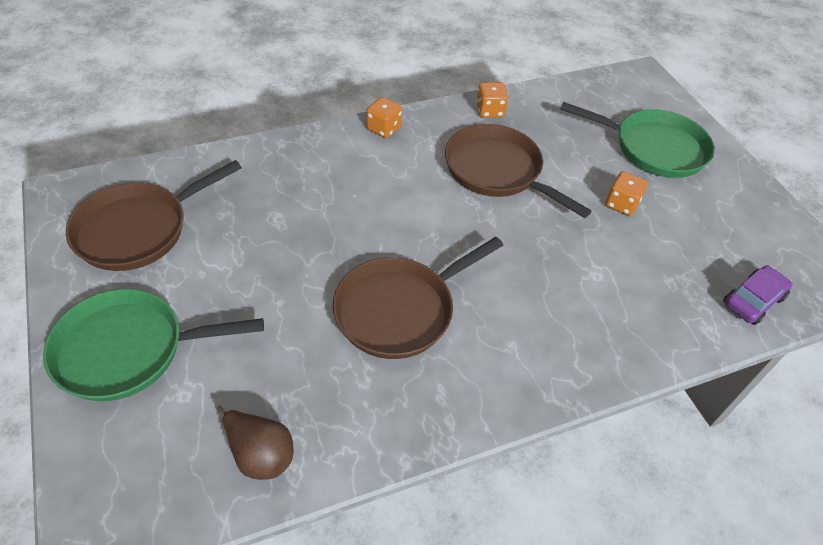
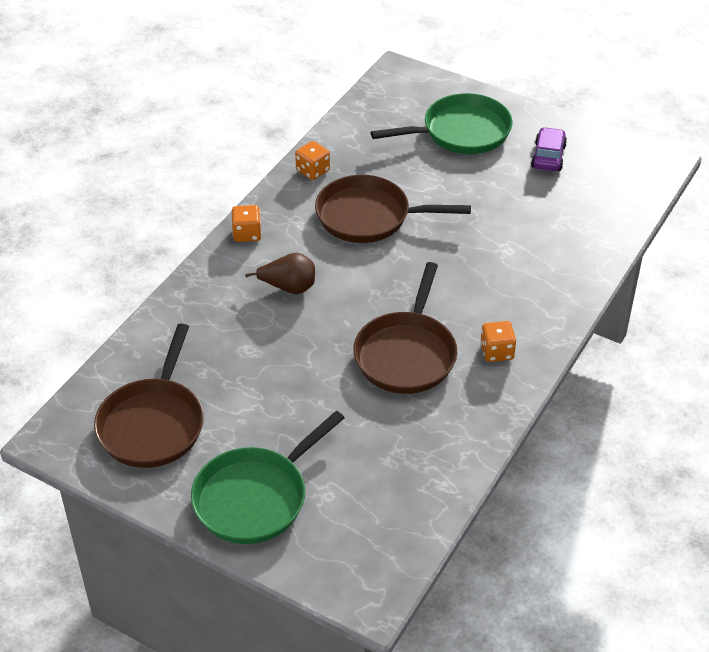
camera: 35 degrees left, 5 degrees down
(260, 454) = (417, 491): brown pear -> brown pear (289, 287)
(621, 204) = (478, 189): orange dice -> orange dice (496, 352)
(753, 301) = (616, 207): purple car -> purple car (548, 156)

